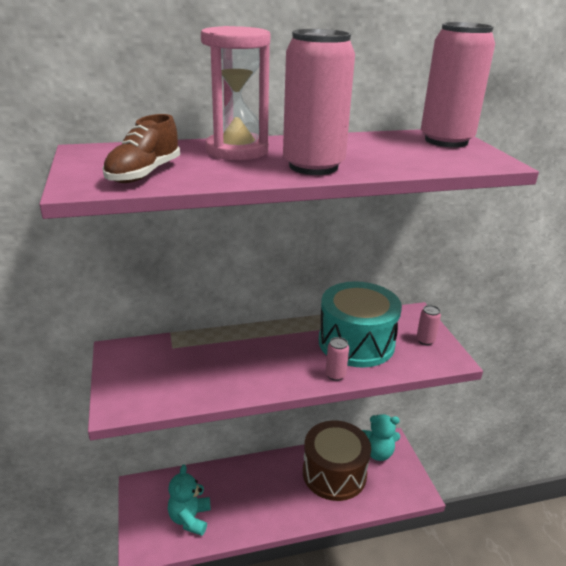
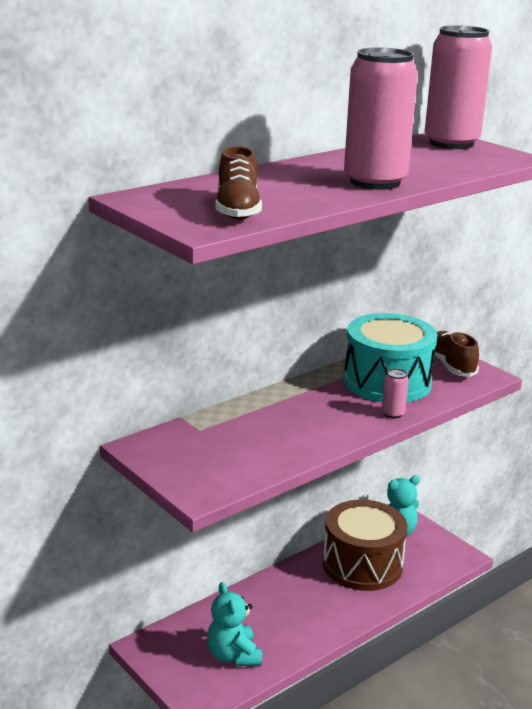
camera: 25 degrees left, 5 degrees down
(237, 150) = (282, 177): pink hourglass -> none
(425, 340) = (451, 365): pink can -> brown shoe

